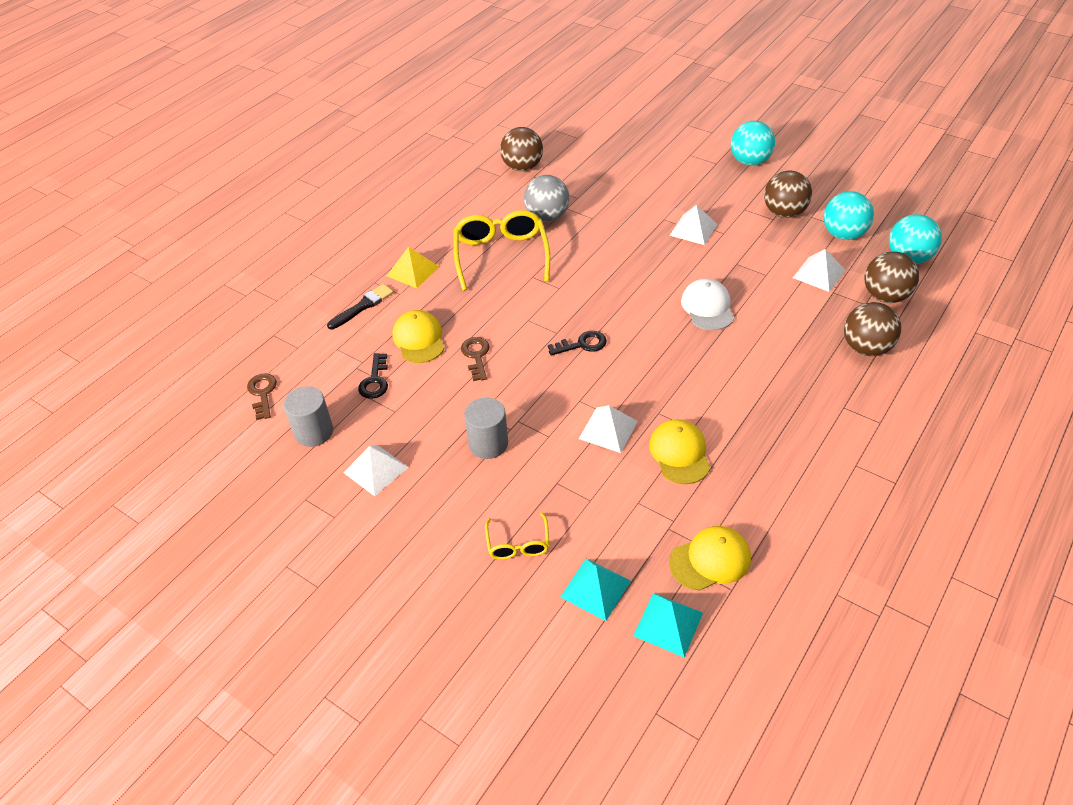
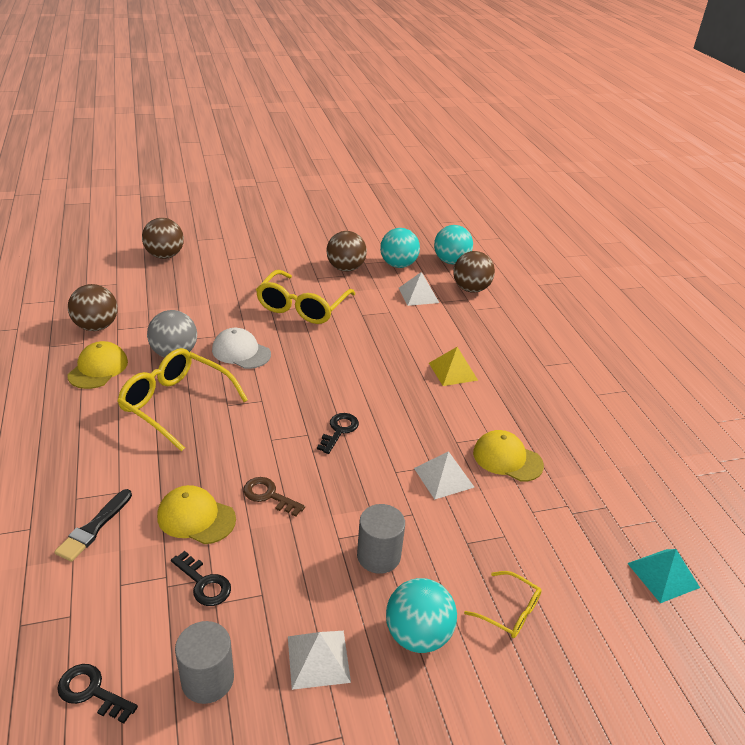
camera: 55 degrees left, 10 degrees down
(262, 393) = (91, 691): brown key -> black key
(362, 306) = (94, 527): black brush -> black brush turned 150 degrees counterclockwise
(412, 271) = (105, 465): yellow pyramid -> yellow pyramid (453, 371)
(595, 588) = (597, 594): turquoise pyramid -> none
(693, 229) = (302, 307): white pyramid -> yellow glasses
(707, 307) = (385, 353): white cap -> white cap (241, 352)
(710, 560) = (620, 512): yellow cap -> yellow cap (98, 368)
(749, 161) = (277, 246): turquoise ball -> turquoise ball (417, 635)
(866, 348) = (504, 324): brown ball -> brown ball (165, 256)

